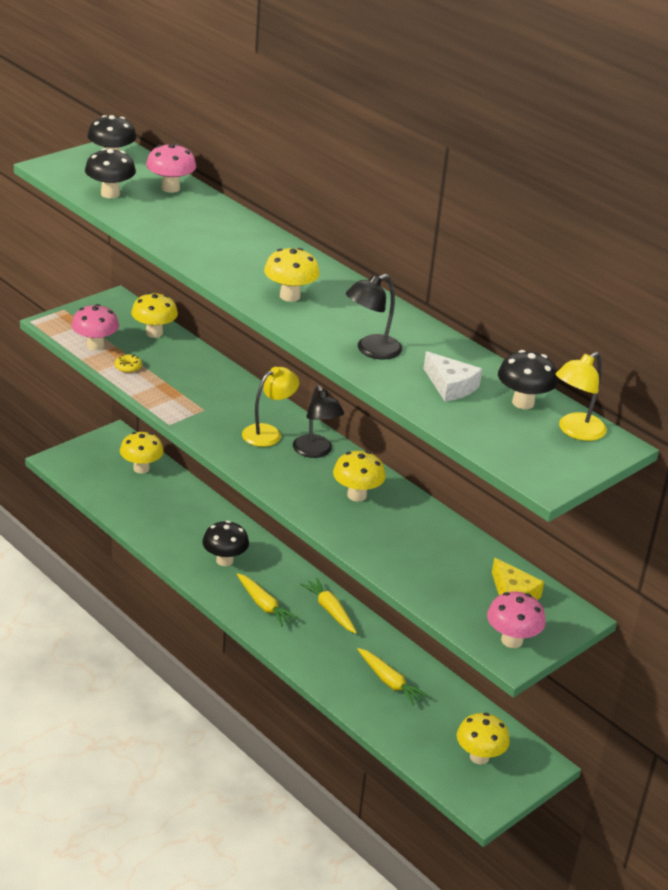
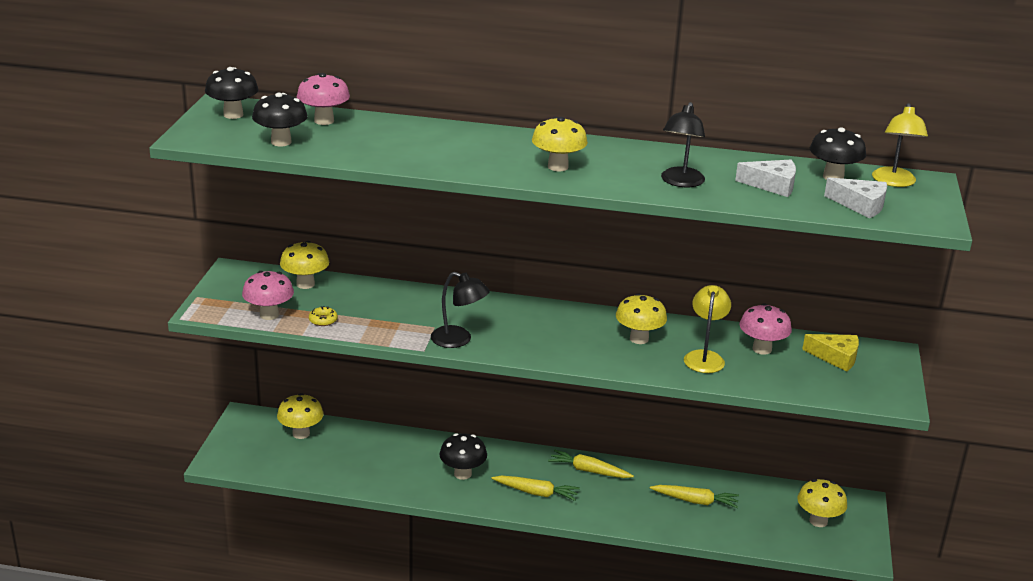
camera: 35 degrees left, 5 degrees down
(268, 433) = (509, 322): yellow lamp -> yellow lamp (704, 357)
(316, 451) = (564, 320): black lamp -> black lamp (458, 340)
(500, 436) = (860, 205): none -> white cheese
(512, 640) = (881, 389): pink mushroom -> pink mushroom (762, 349)

